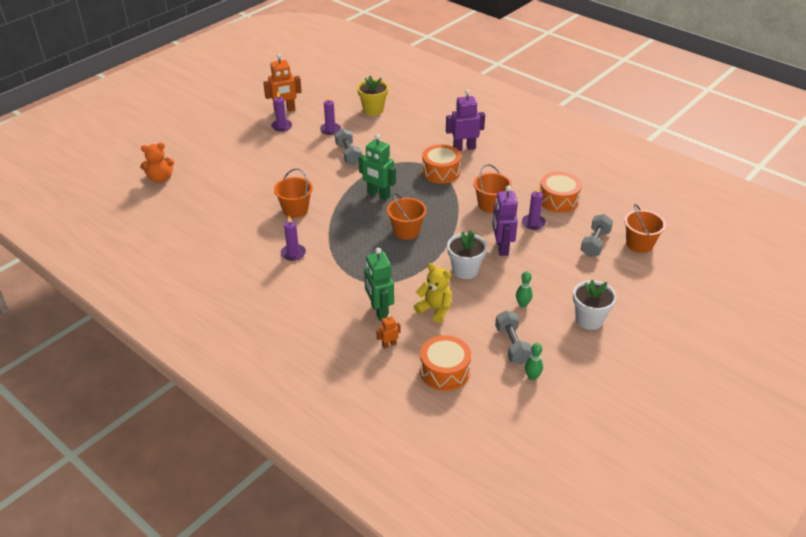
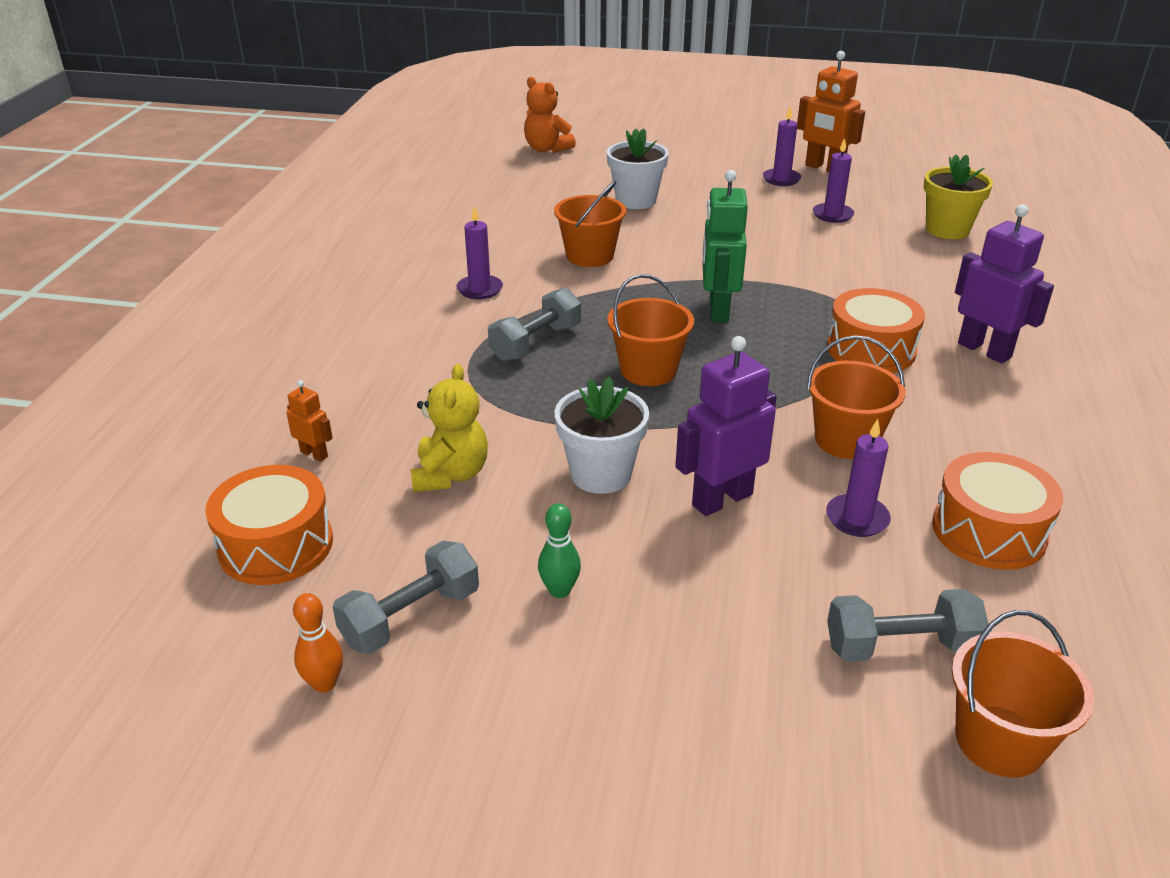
camera: 60 degrees right, 5 degrees down
(348, 154) = (790, 250): grey dumbbell -> grey dumbbell (536, 343)
(379, 311) = (398, 414): green robot -> none
(532, 377) = (324, 683): green bowling pin -> orange bowling pin
(589, 319) = (594, 727): white flower pot -> white flower pot (636, 200)

